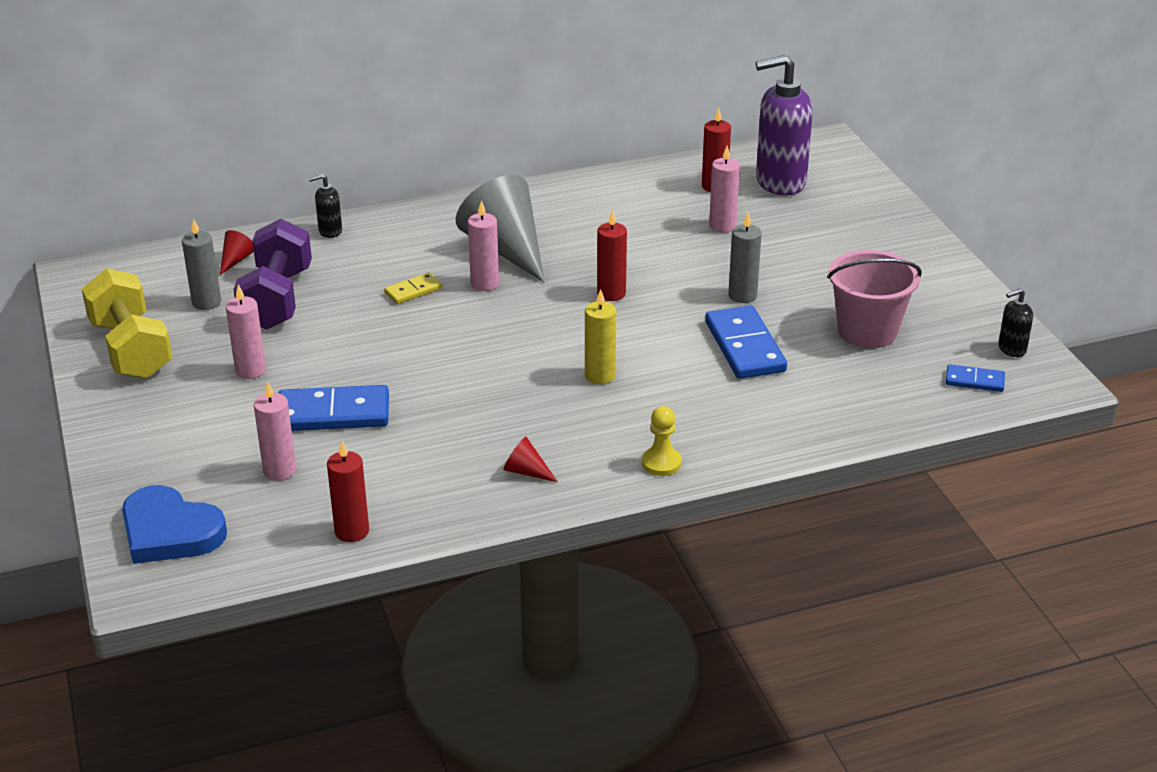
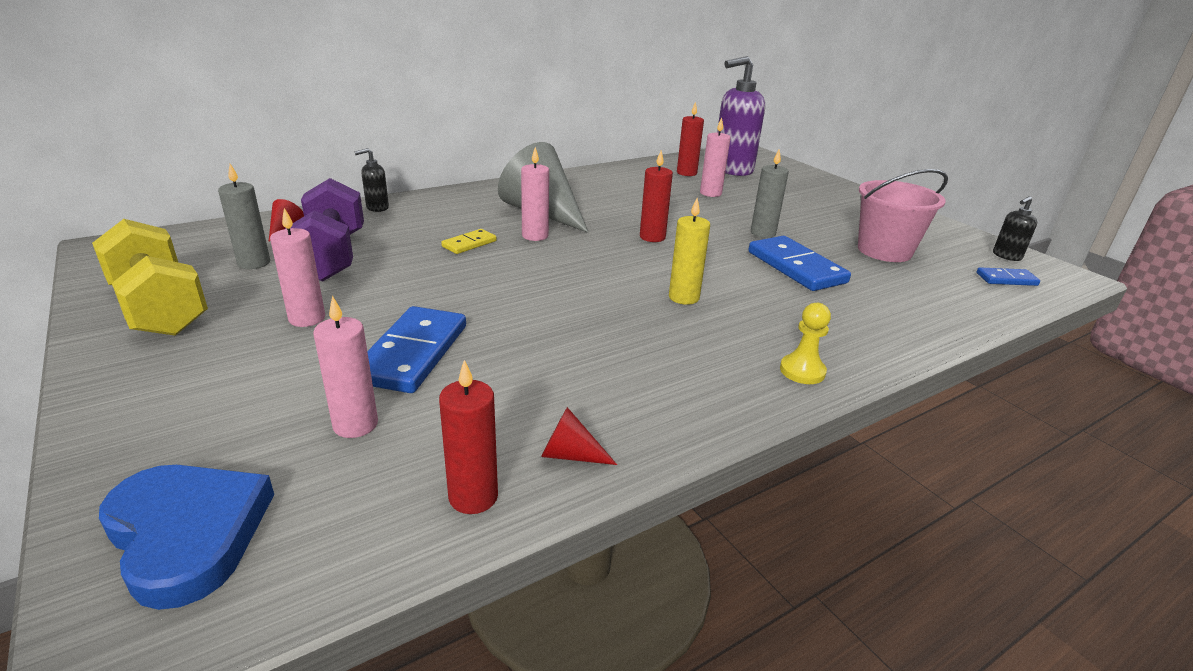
camera: 15 degrees left, 5 degrees down
(170, 531) = (188, 534): blue heart -> blue heart turned 150 degrees counterclockwise
(333, 413) = (413, 353): blue domino -> blue domino turned 60 degrees counterclockwise
(526, 471) = (663, 394): red cone -> red cone (570, 454)

